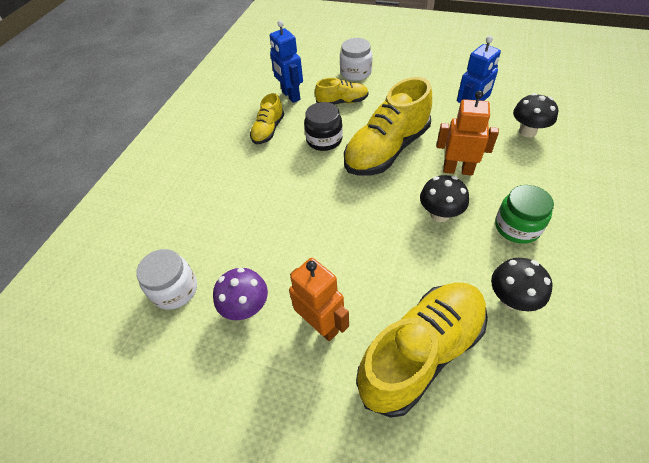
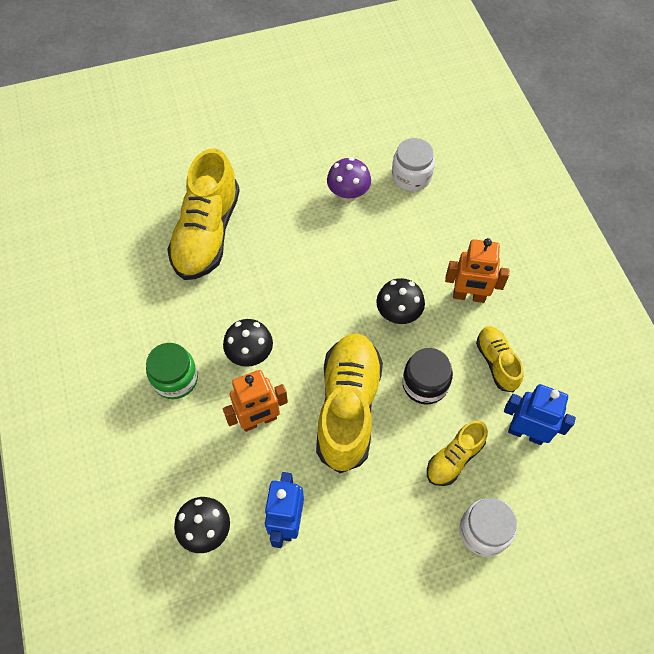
camera: 140 degrees right, 10 degrees up
(321, 324) = (286, 213): orange robot -> orange robot (469, 296)
(511, 299) = (158, 306): black mushroom -> black mushroom (398, 314)

